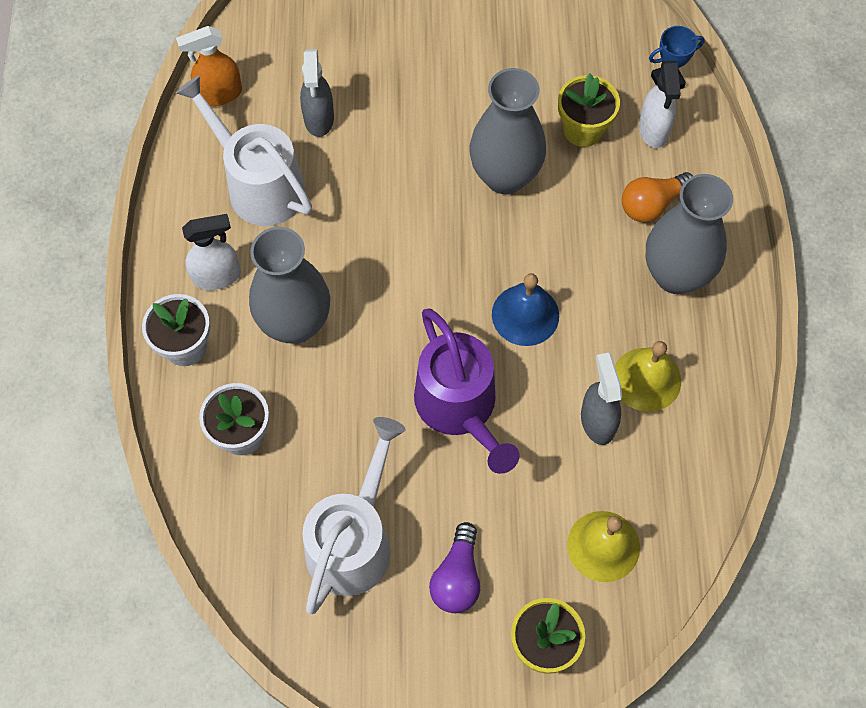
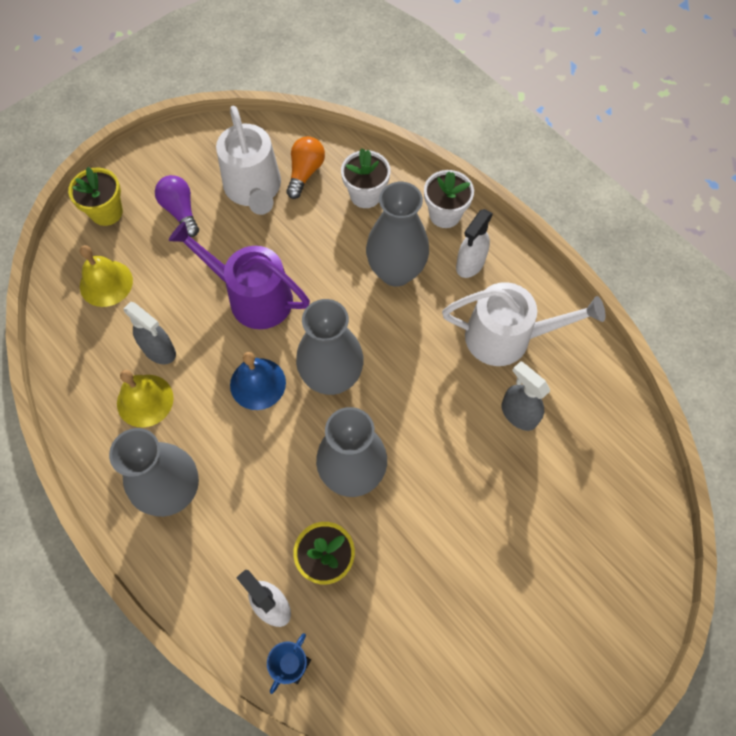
camera: 140 degrees right, 0 degrees up
(219, 94) = (600, 378): orange spray bottle -> none
(451, 269) = (331, 377): none -> grey vase
(652, 204) = (228, 536): orange light bulb -> orange light bulb (305, 173)

